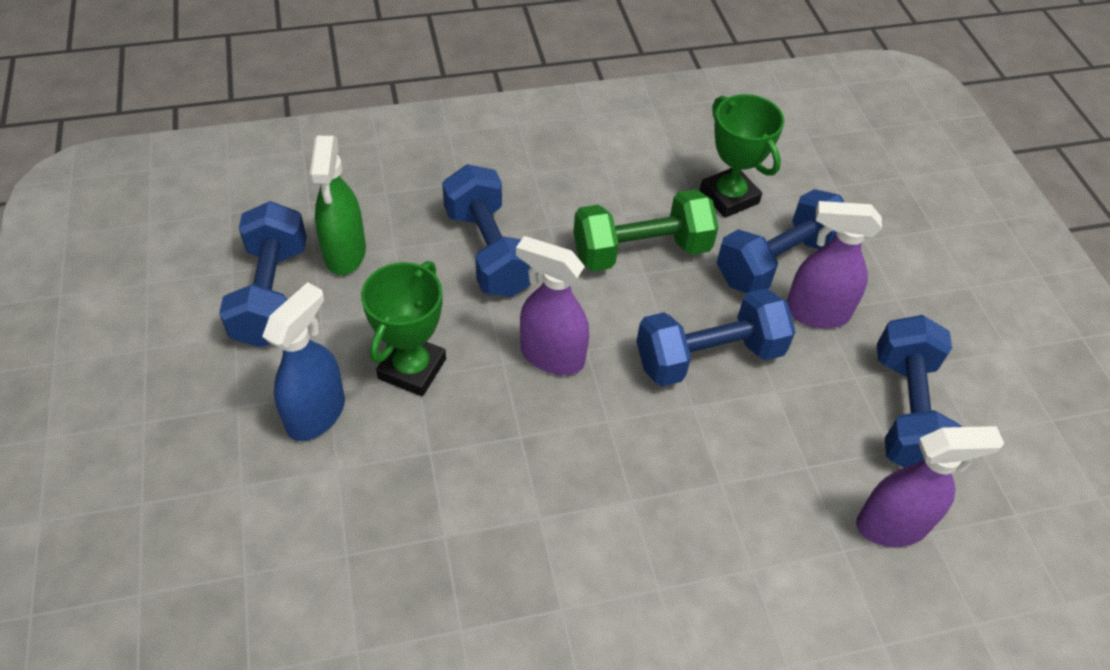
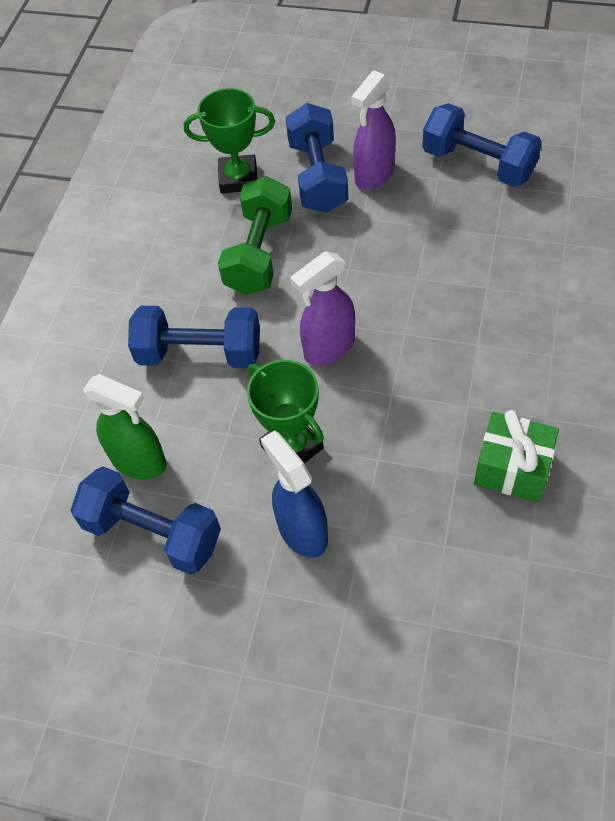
camera: 55 degrees left, 5 degrees up
(474, 593) = (512, 468): none -> green gift
(709, 357) = (379, 251): blue dumbbell -> none
(892, 525) = (558, 210): purple spray bottle -> none

